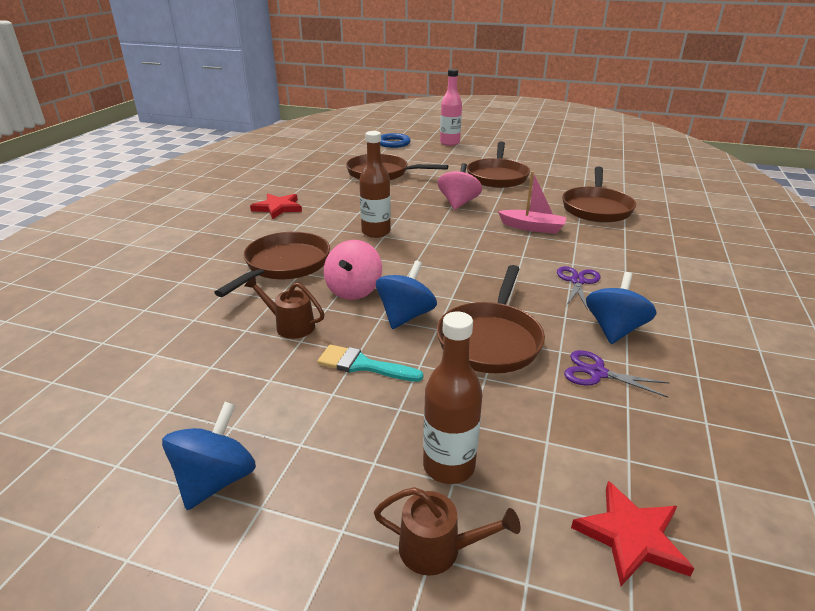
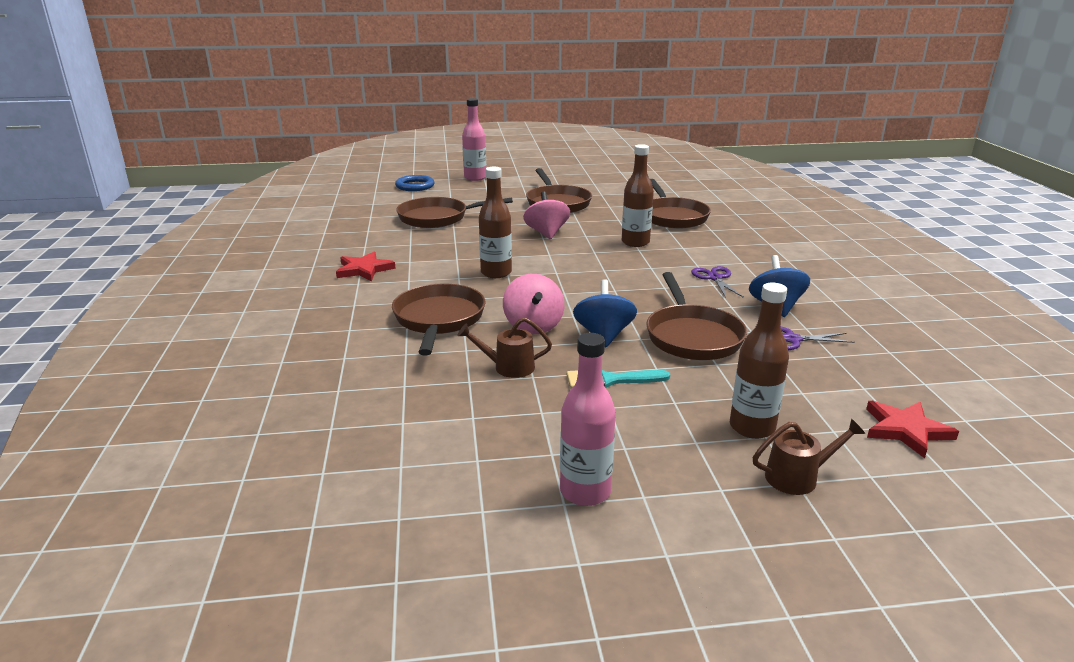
camera: 25 degrees left, 5 degrees down
(216, 480) = (585, 492): blue spinning top -> pink bottle
(532, 227) = (635, 242): pink boat -> brown bottle

